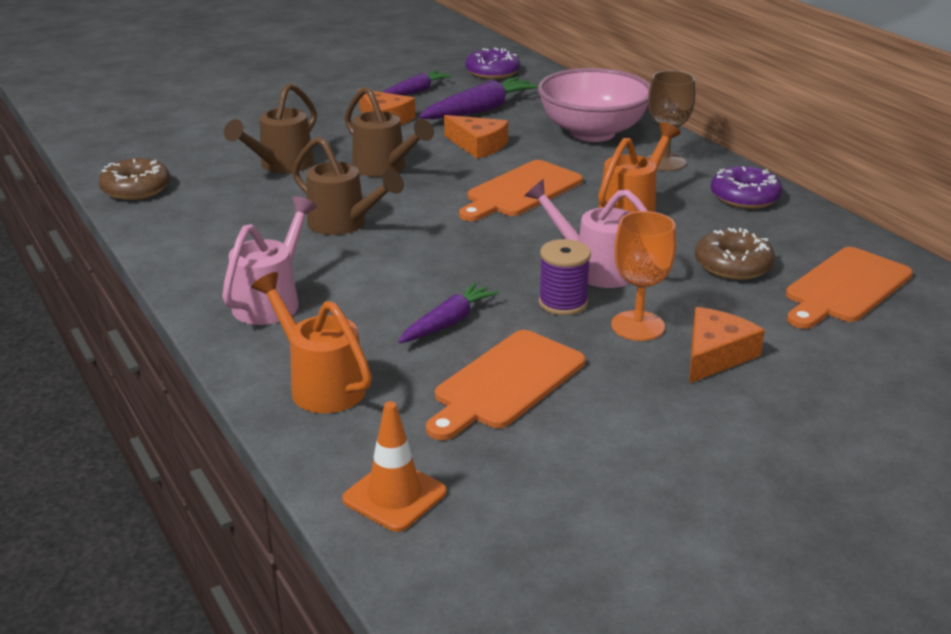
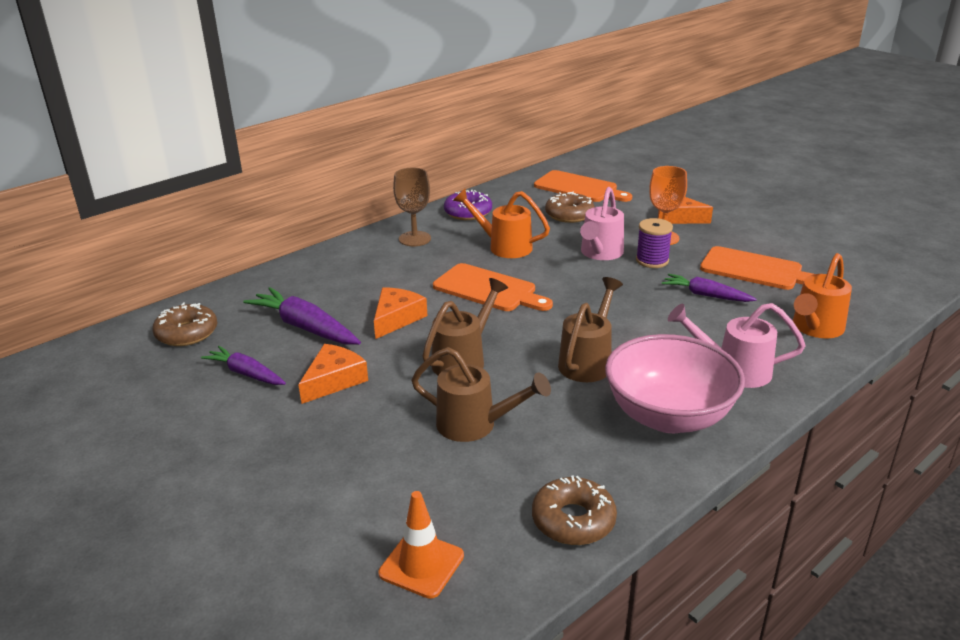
camera: 100 degrees left, 0 degrees up
(394, 496) = (885, 289): orange traffic cone -> orange traffic cone (421, 564)
(492, 72) = (187, 333): purple donut -> brown donut
(592, 133) = (358, 269): pink bowl -> pink bowl (668, 416)

